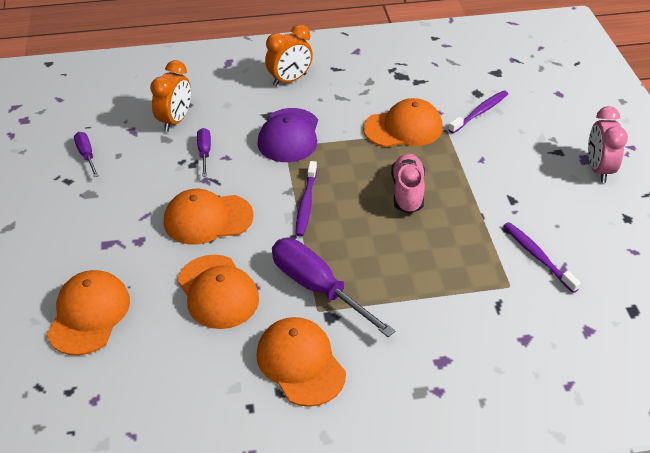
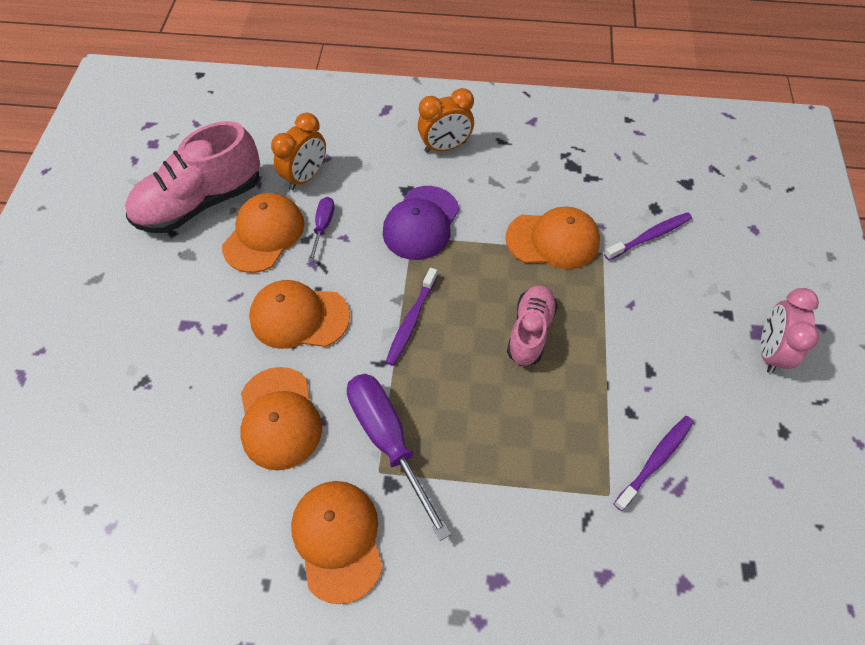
camera: 15 degrees right, 15 degrees up
(86, 155) = (201, 202): purple screwdriver -> pink shoe
(89, 314) = (139, 413): orange cap -> orange cap (264, 234)
(537, 256) = (655, 460): purple toothbrush -> purple toothbrush turned 60 degrees clockwise

